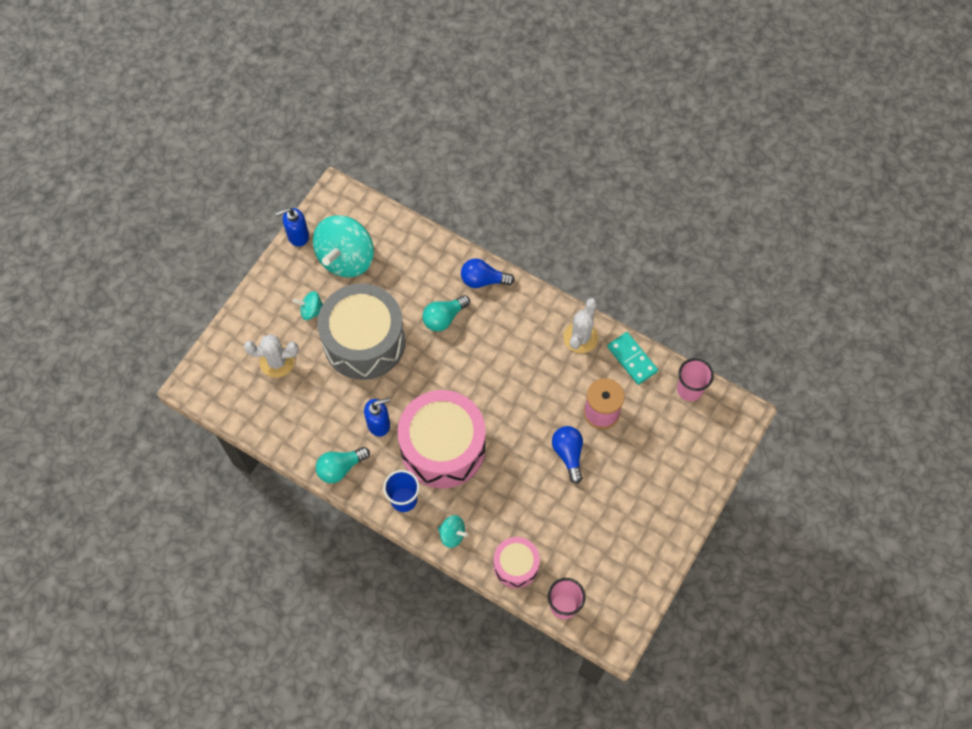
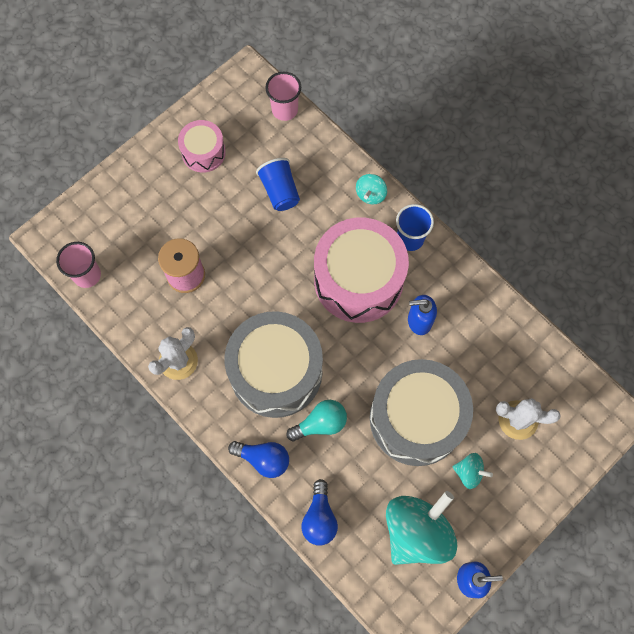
camera: 165 degrees left, 5 degrees up
(340, 468) = (468, 285): turquoise light bulb -> none
(452, 534) = (370, 194): turquoise spinning top -> turquoise spinning top turned 105 degrees counterclockwise
(494, 349) = (276, 372): none -> grey drum
(516, 565) = (318, 153): pink drum -> pink drum (203, 152)
(541, 515) = (280, 191): none -> blue cup
(568, 454) = (234, 241): blue light bulb -> blue light bulb (319, 518)
(632, 359) = (133, 322): turquoise domino -> none

